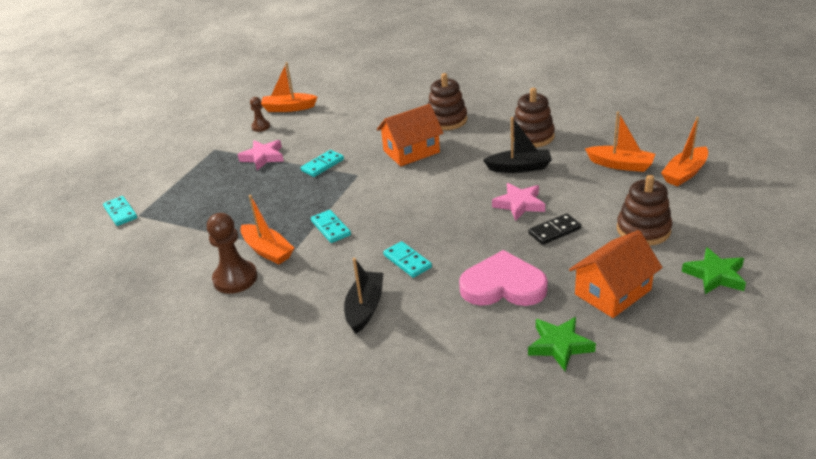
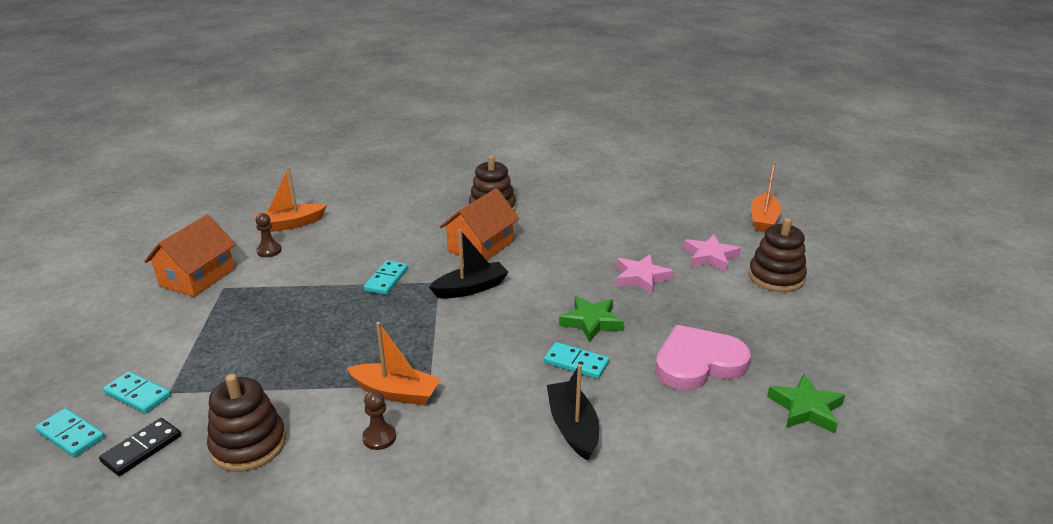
camera: 30 degrees left, 5 degrees down
(235, 278) = (379, 437): brown pawn -> brown pawn, size x0.55
(263, 157) = (300, 285): pink star -> pink star (710, 257)
(330, 228) = (455, 347): turquoise domino -> turquoise domino (71, 435)
(519, 168) = (609, 242): black boat -> black boat (470, 288)
(532, 136) = (595, 210): brown stacking toy -> brown stacking toy (248, 445)
(554, 231) = (698, 296): black domino -> black domino (142, 449)
(613, 292) = (804, 342): orange house -> orange house (197, 277)
(620, 165) = (701, 222): orange boat -> none
(715, 275) = (872, 304): green star -> green star (591, 322)

